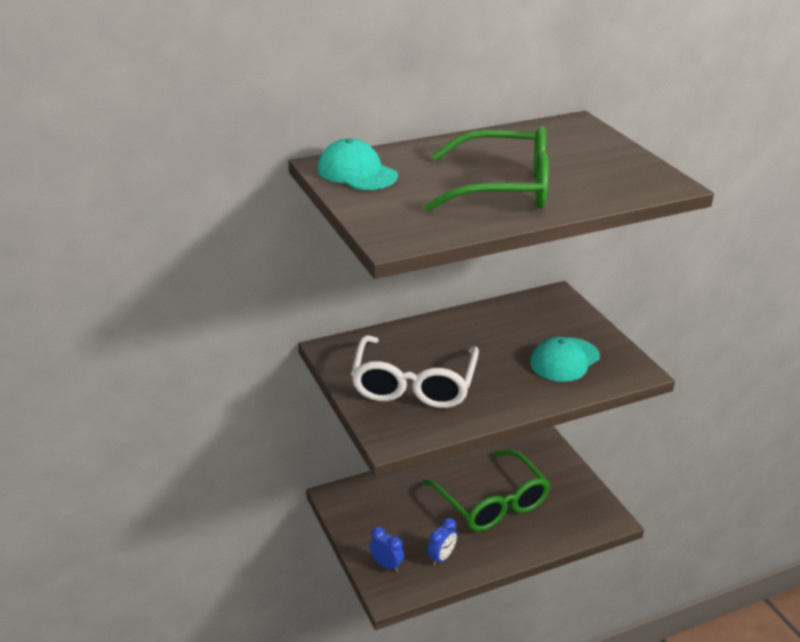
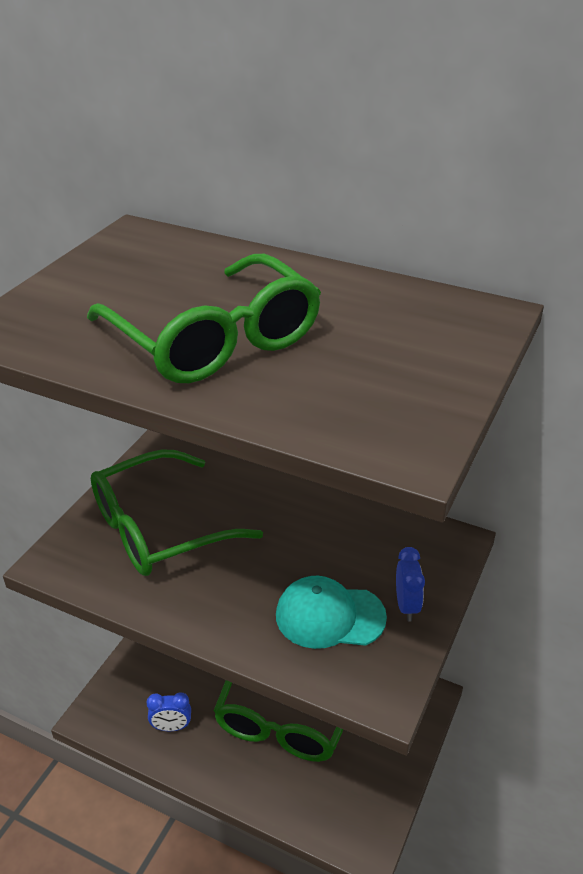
camera: 50 degrees right, 5 degrees up
(357, 172) = (138, 252): turquoise cap -> none
(386, 565) = (126, 691): blue clock -> blue clock (406, 606)
(413, 385) = (158, 528): white glasses -> green glasses

